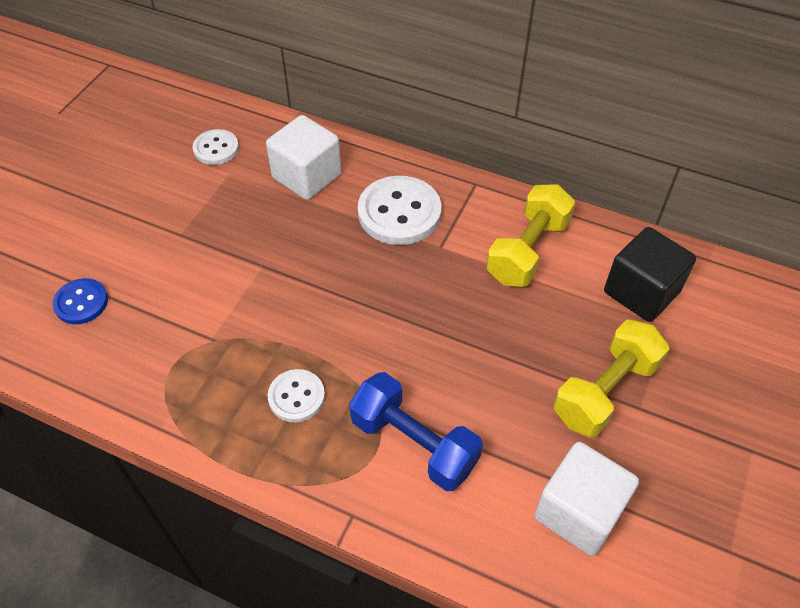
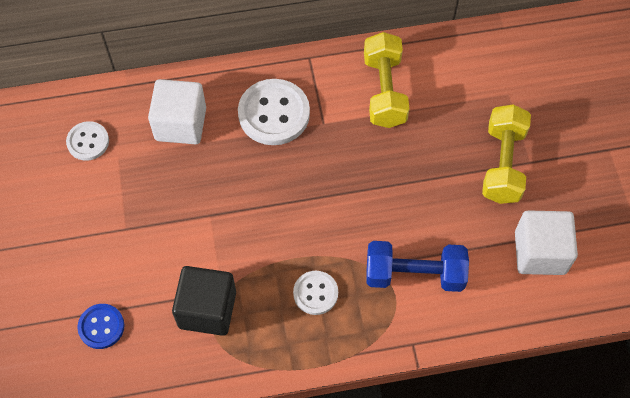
camera: 35 degrees left, 10 degrees up
(641, 292) = (478, 78): black cube -> black cube (207, 309)

